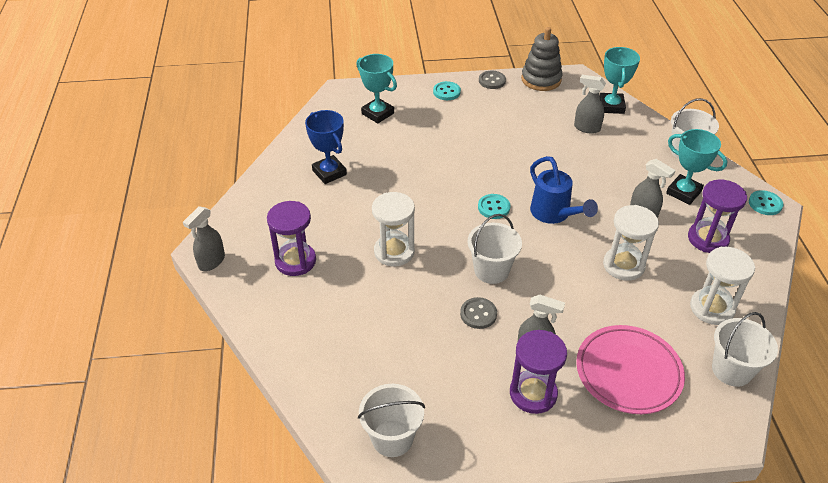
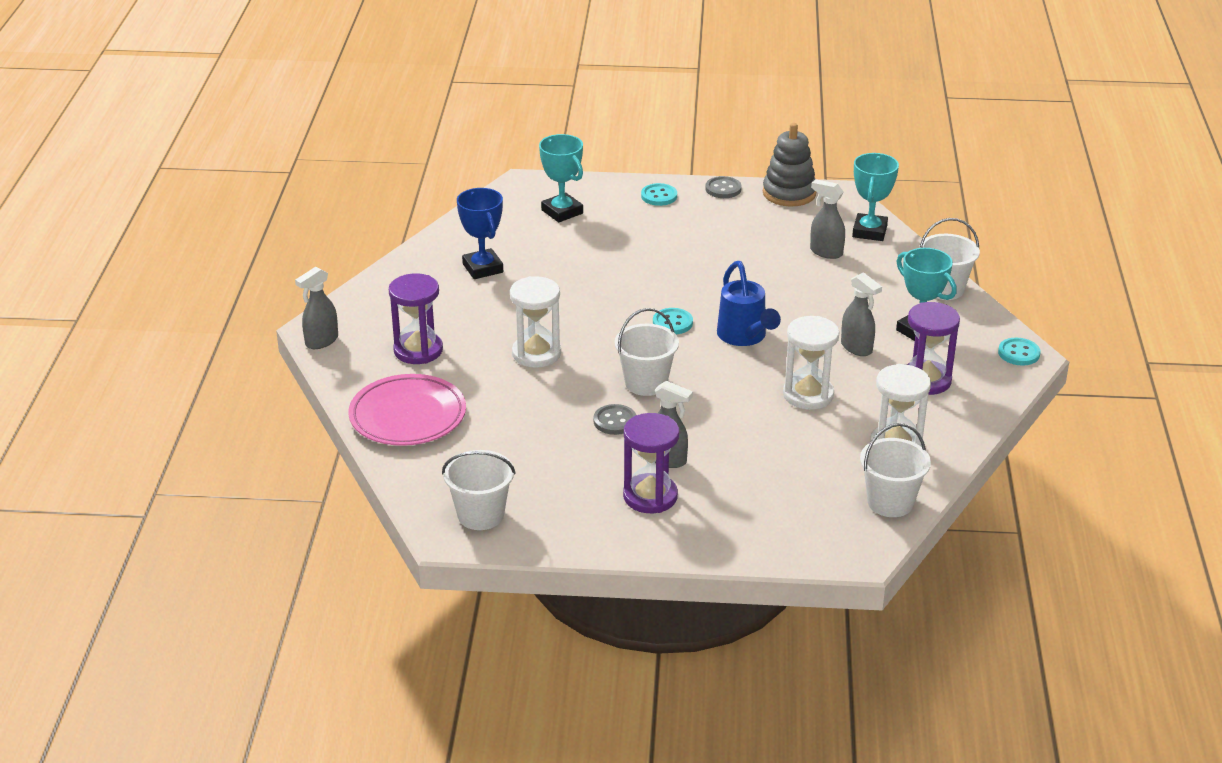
camera: 10 degrees right, 10 degrees down
(628, 372) = (767, 491): pink plate -> pink plate (408, 416)

